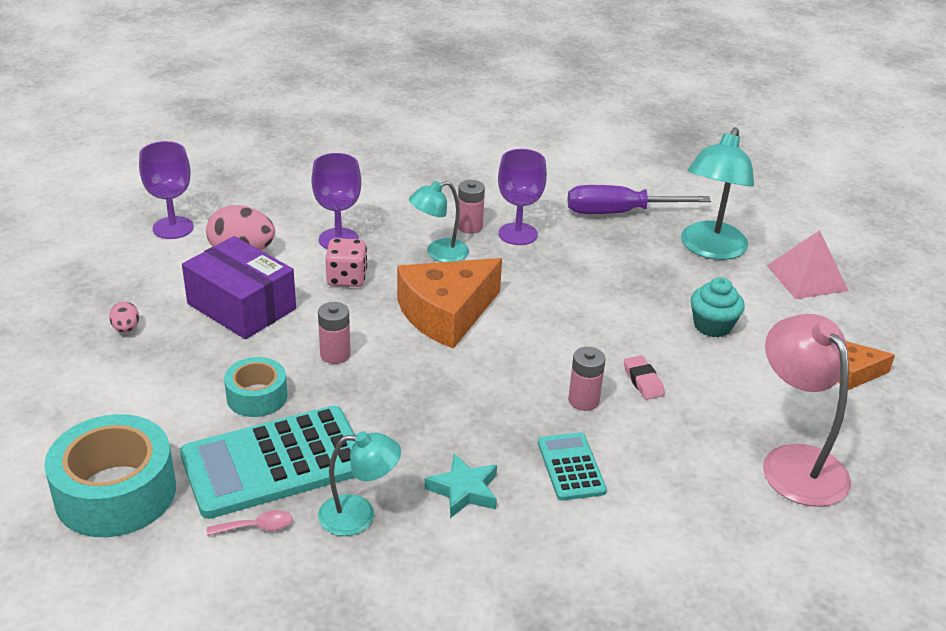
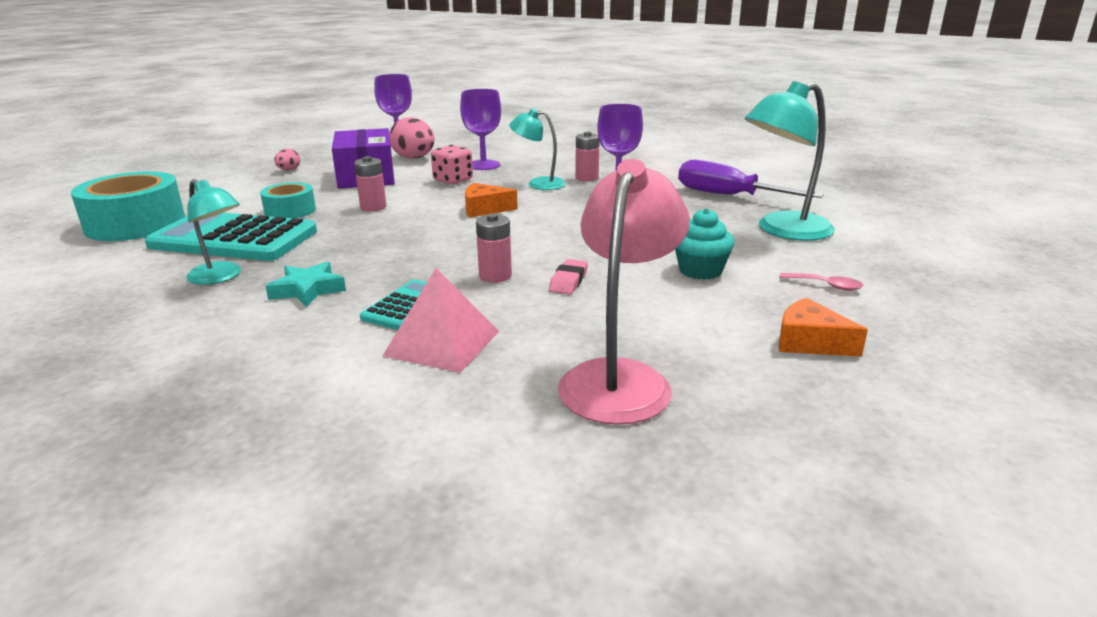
camera: 40 degrees right, 10 degrees down
(257, 527) = (159, 261): pink spoon -> pink spoon (826, 285)
(446, 314) = (484, 209): orange cheese -> orange cheese, size x0.53
(807, 278) = (866, 270): pink pyramid -> pink pyramid (442, 343)

